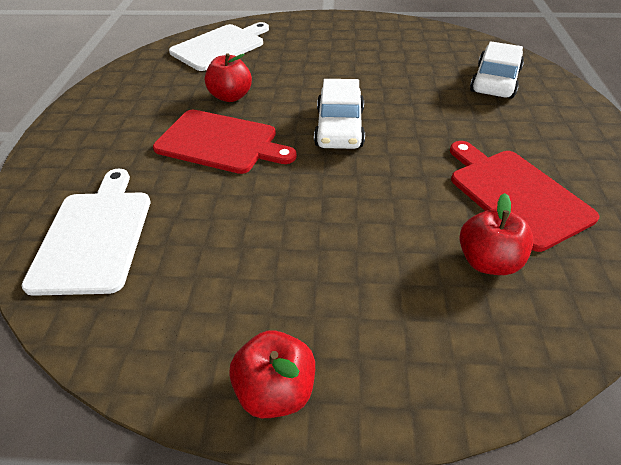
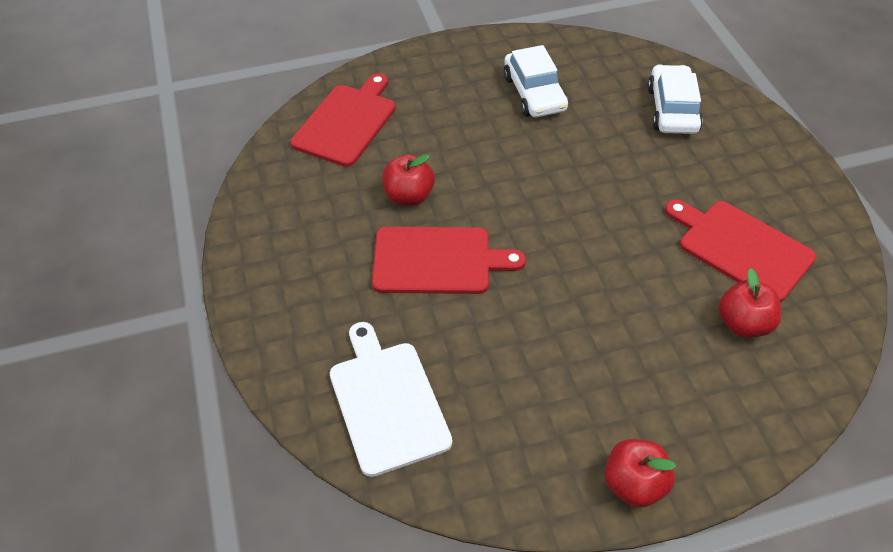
camera: 20 degrees left, 5 degrees up
(220, 46) = (347, 122): white cutting board -> red cutting board
(339, 128) = (548, 211): white car -> white car (534, 93)

